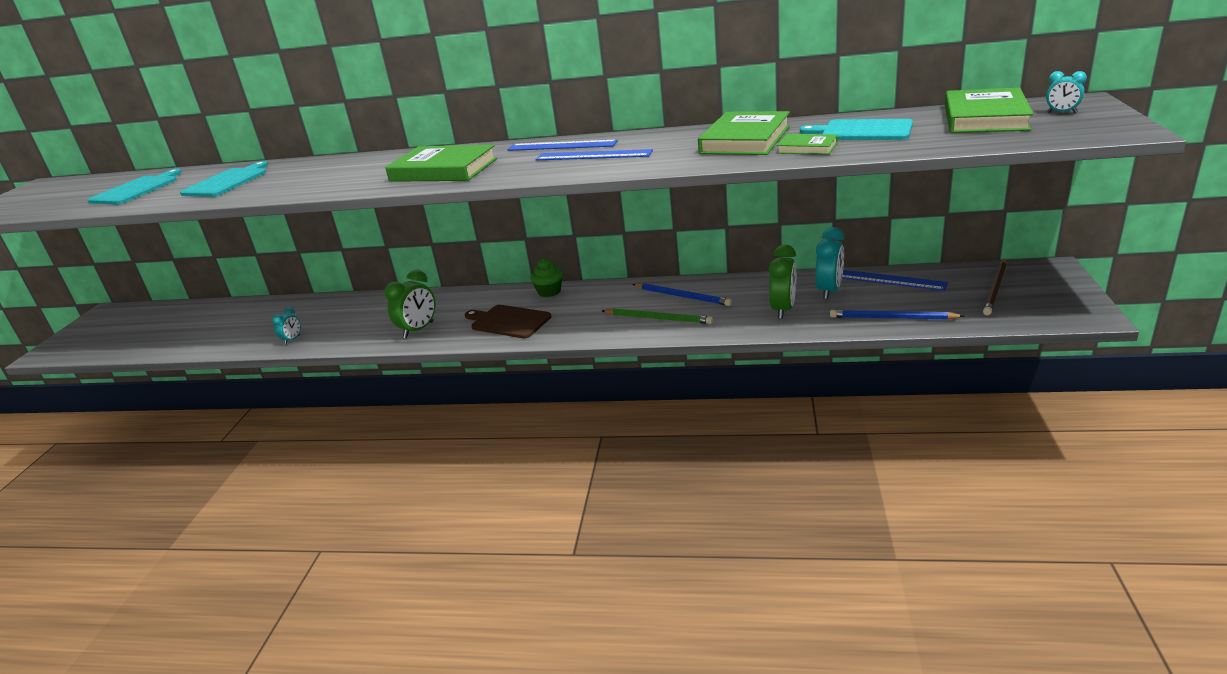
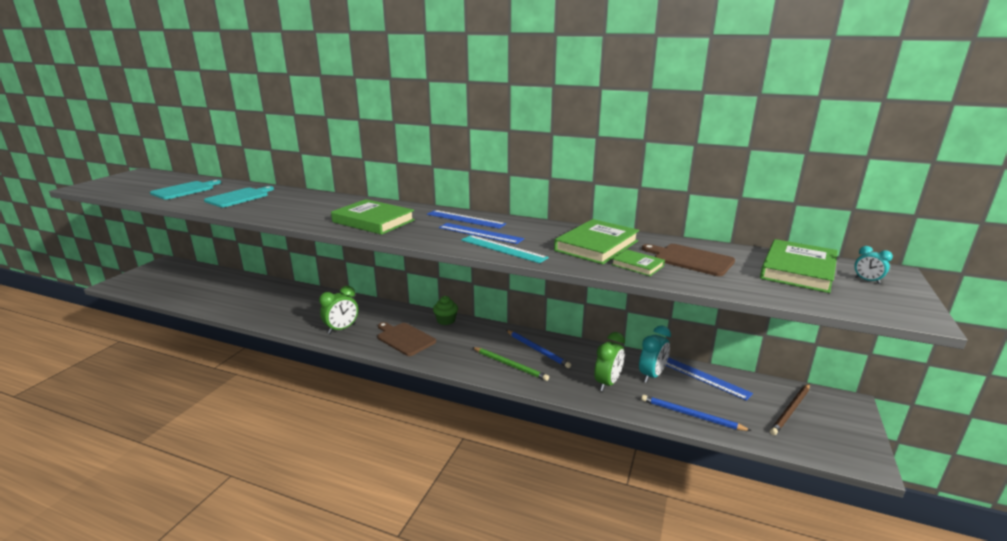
camera: 10 degrees right, 5 degrees down
(292, 339) = (259, 314): turquoise clock -> none
(636, 164) = (503, 249): none -> turquoise ruler
(862, 131) = (691, 259): turquoise cutting board -> brown cutting board

